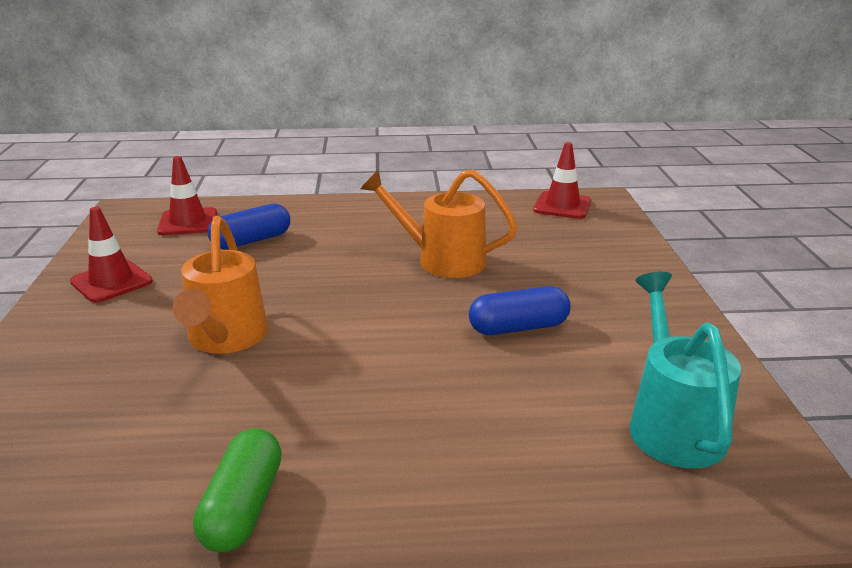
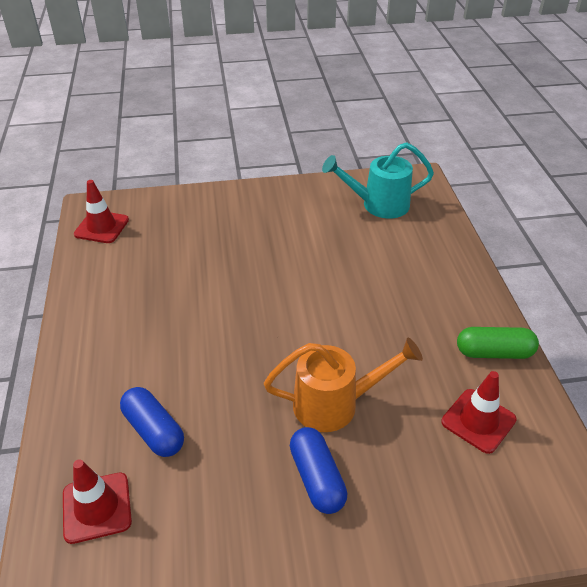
camera: 95 degrees left, 15 degrees up
(111, 282) = (245, 531): red traffic cone -> red traffic cone (478, 421)
(441, 260) = (199, 292): orange watering can -> none
(518, 327) = (296, 253): blue capsule -> blue capsule (317, 478)

